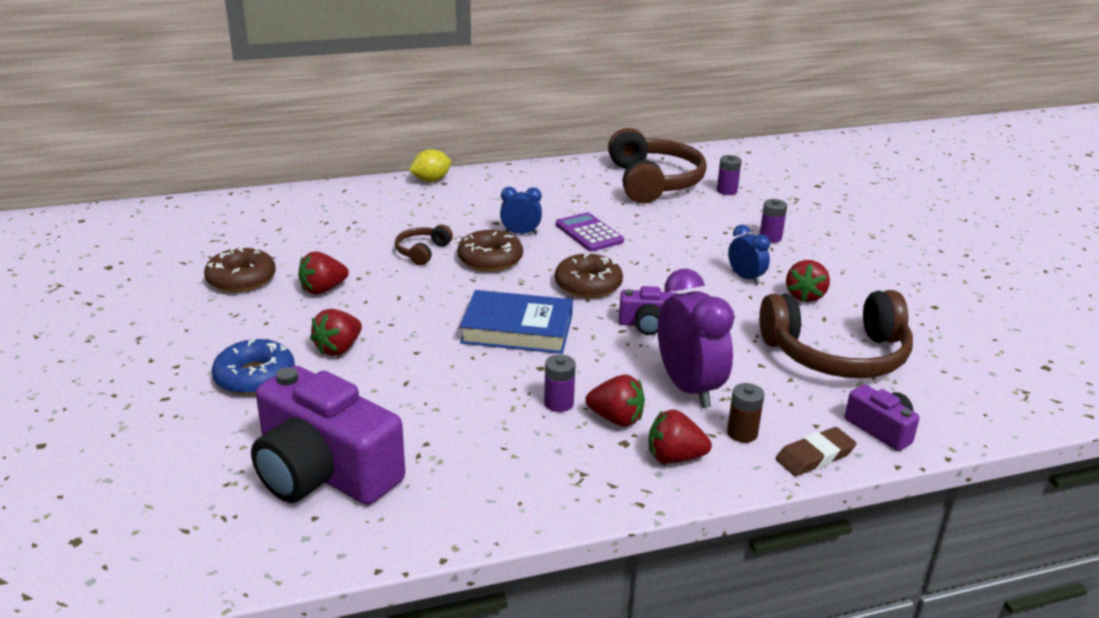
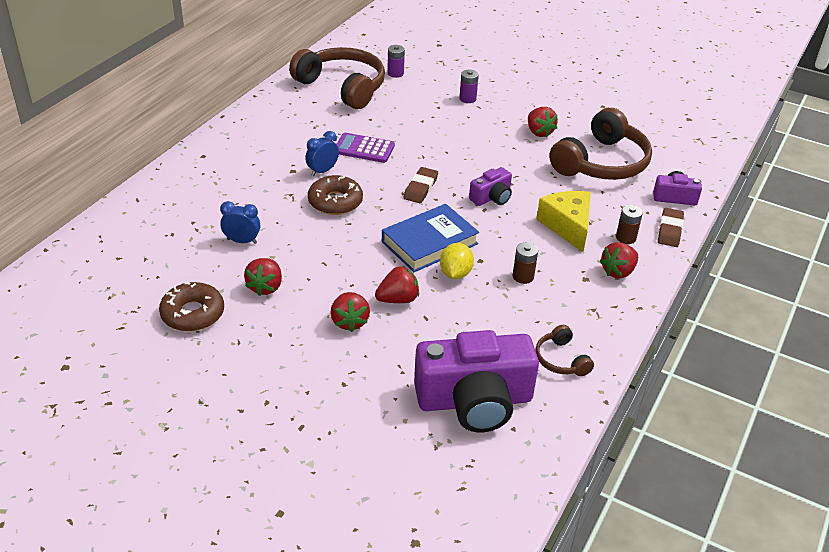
camera: 45 degrees left, 10 degrees up
(255, 377) = (332, 374): blue donut -> none
(422, 251) = (282, 220): brown headphones -> brown headphones (561, 359)
(431, 180) = (190, 158): yellow lemon -> yellow lemon (455, 273)
(558, 403) = (523, 276): purple battery -> brown battery
(588, 285) = (421, 188): brown donut -> brown eraser
(616, 419) = (562, 267): red strawberry -> red strawberry (398, 299)
(688, 388) = (567, 226): purple clock -> yellow cheese
(745, 278) = (494, 136): blue clock -> blue clock (242, 241)

